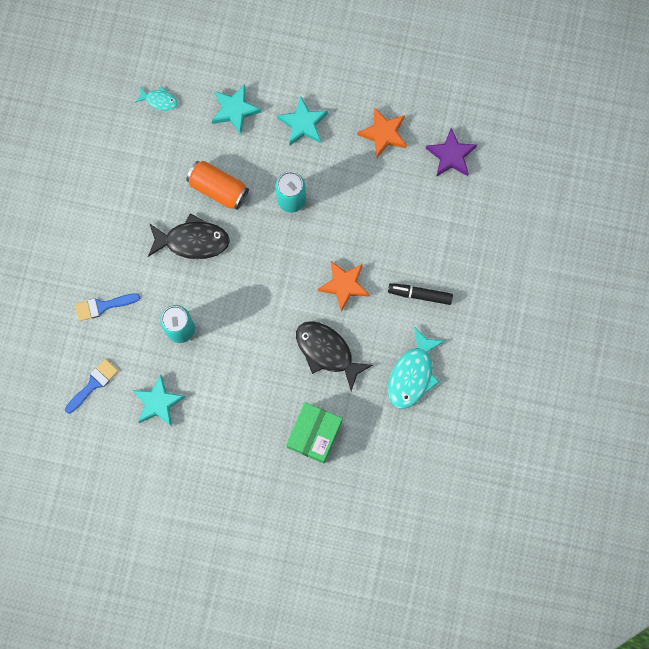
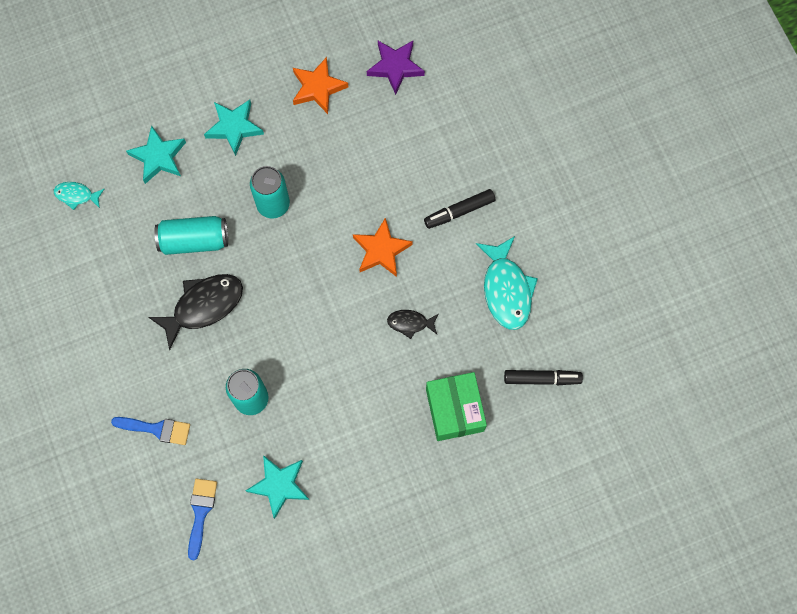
camera: 35 degrees left, 5 degrees down
(102, 306) = (157, 429): blue brush -> blue brush turned 120 degrees counterclockwise
(159, 100) = (76, 195): turquoise fish -> turquoise fish turned 150 degrees counterclockwise
(218, 189) = (194, 240): orange can -> turquoise can
(327, 351) = (410, 323): black fish -> black fish, size x0.53
(391, 455) = (542, 379): none -> black marker

